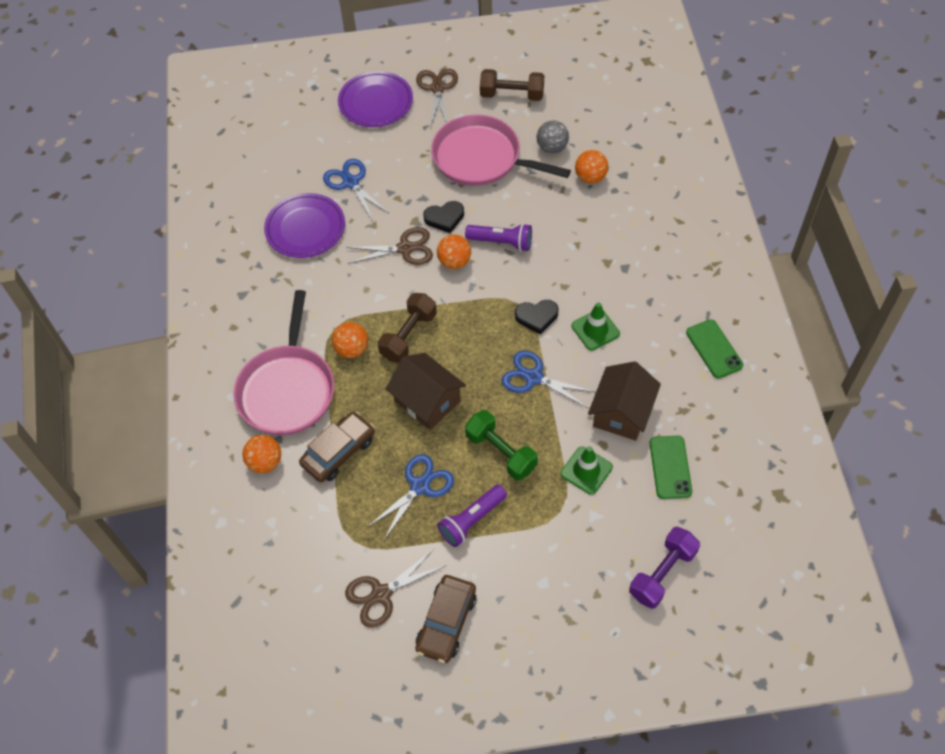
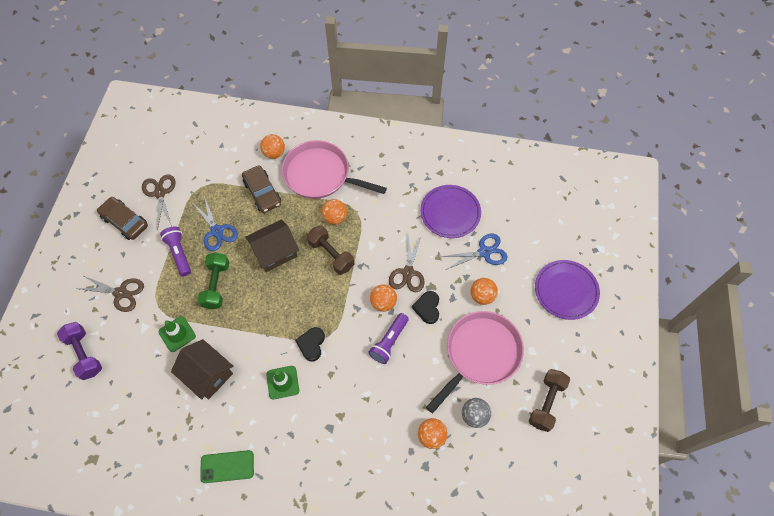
camera: 105 degrees right, 5 degrees up
(410, 172) = (482, 296): none -> orange ball
(437, 88) = (570, 343): brown scissors -> brown scissors (121, 293)
(501, 452) = (216, 285): green dumbbell -> green dumbbell turned 60 degrees counterclockwise
(533, 377) = (262, 325): blue scissors -> none
(670, 467) = (151, 390): green phone -> none

